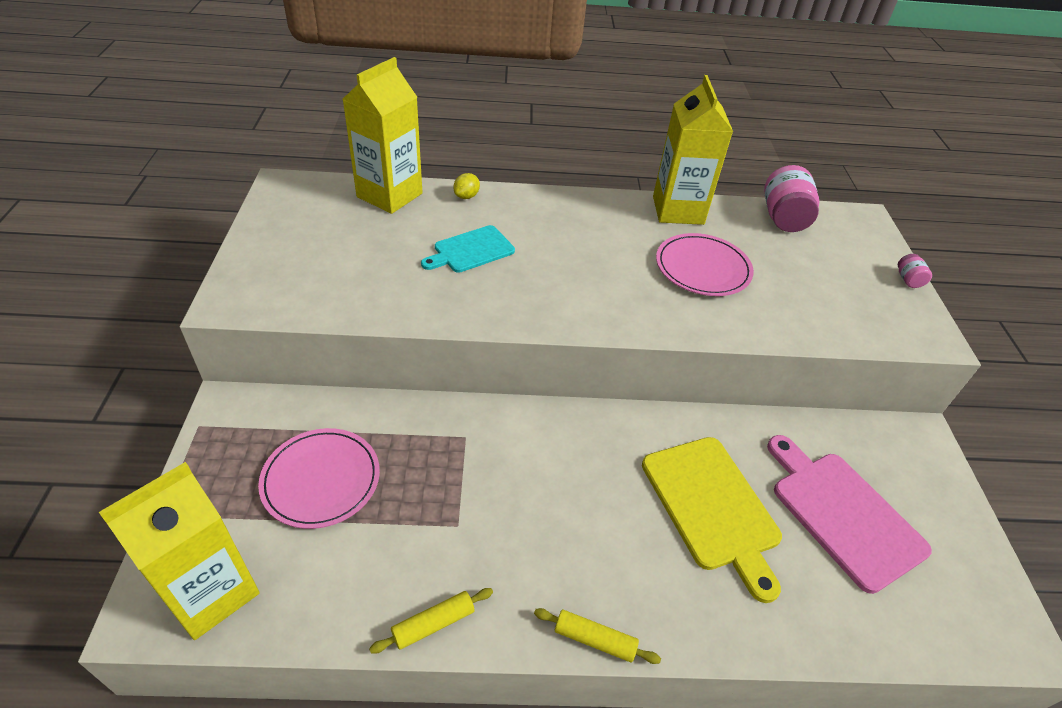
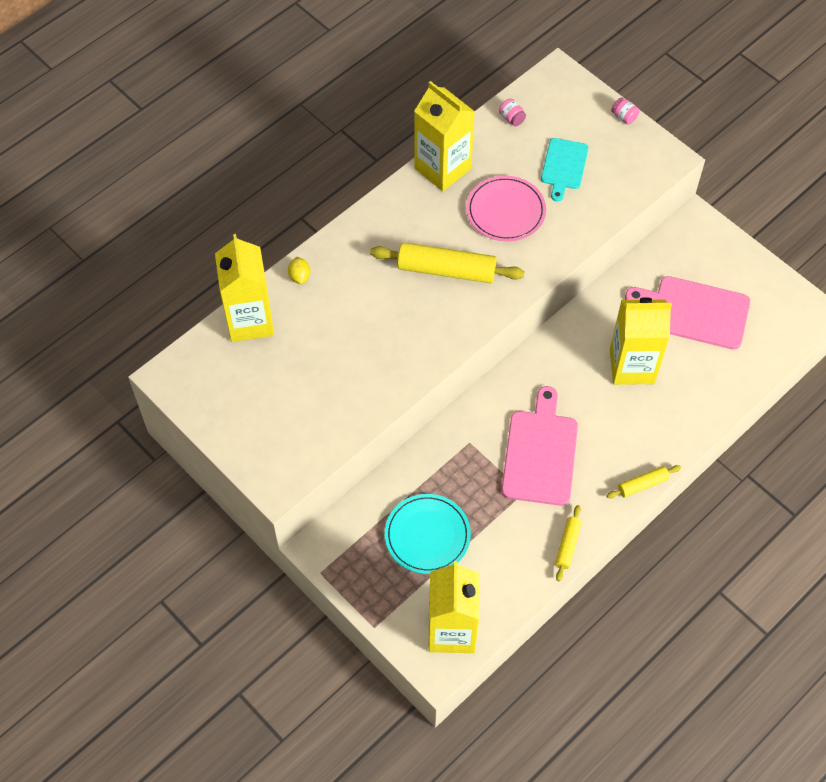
camera: 40 degrees left, 15 degrees up
(321, 480) = (427, 535): pink plate -> turquoise plate
(471, 250) = (360, 320): turquoise cutting board -> turquoise cutting board (564, 166)
(520, 504) = (540, 453): none -> pink cutting board
(592, 270) = (446, 270): none -> yellow rolling pin
(712, 507) = (632, 366): yellow cutting board -> yellow carton
(783, 218) = (511, 118): pink jar -> pink jar, size x0.47

